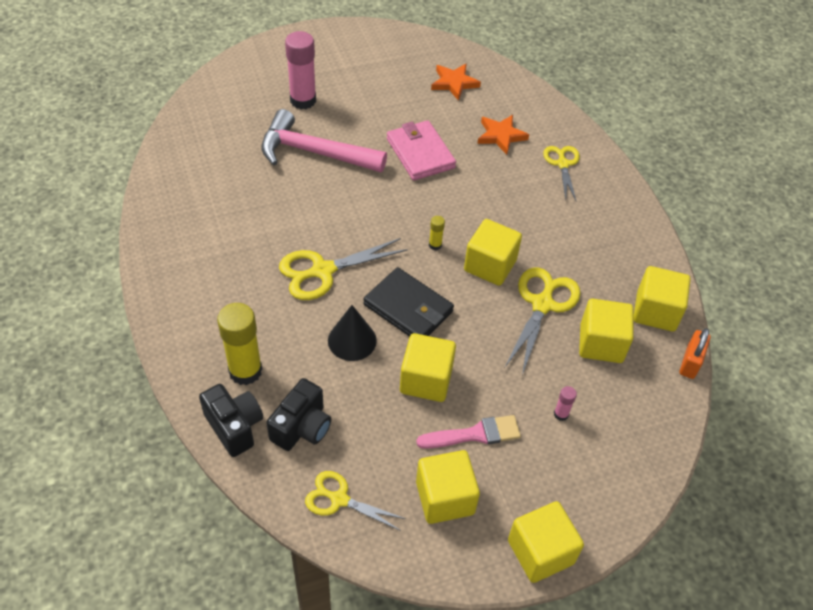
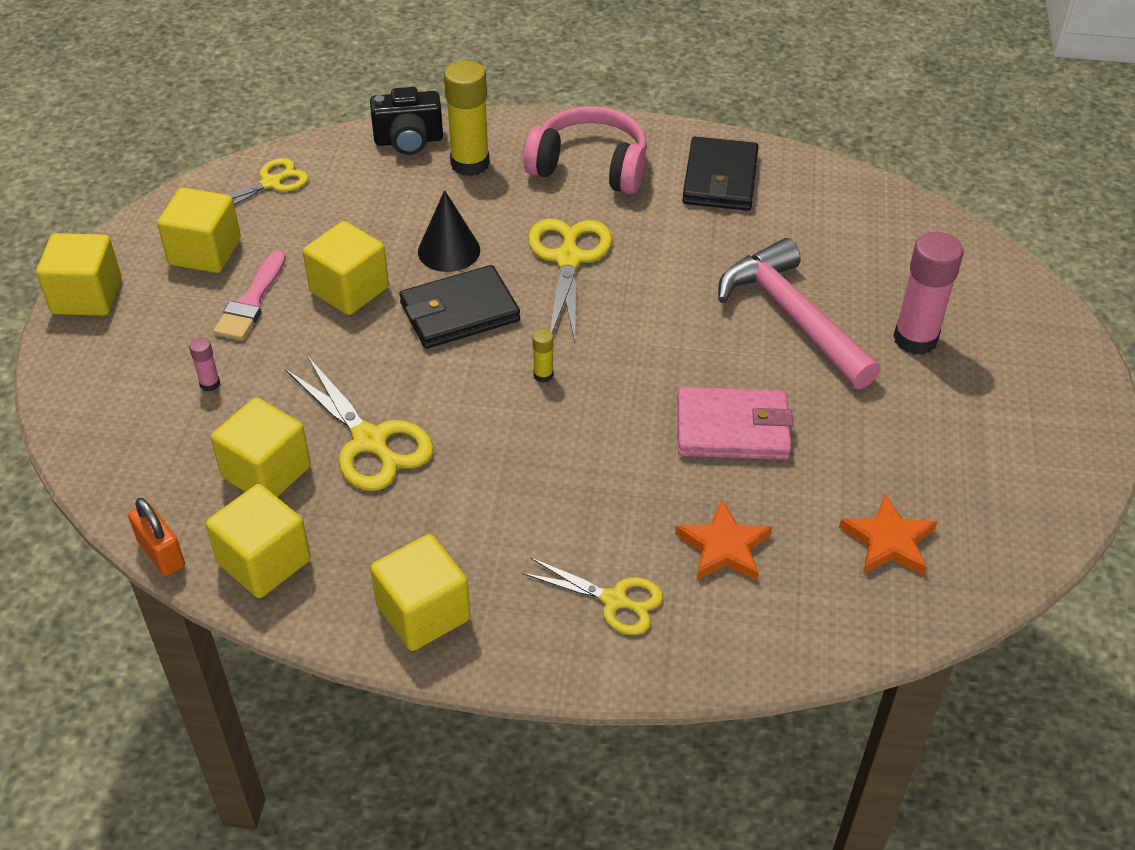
camera: 120 degrees right, 5 degrees down
(193, 220) = (720, 179): none -> black wallet
(213, 296) = (590, 166): none -> pink headphones
(302, 427) = (370, 182): black camera -> none
(314, 152) = (792, 316): pink hammer -> pink hammer turned 75 degrees counterclockwise
(490, 265) = (471, 416): yellow cube -> yellow cube (423, 613)

